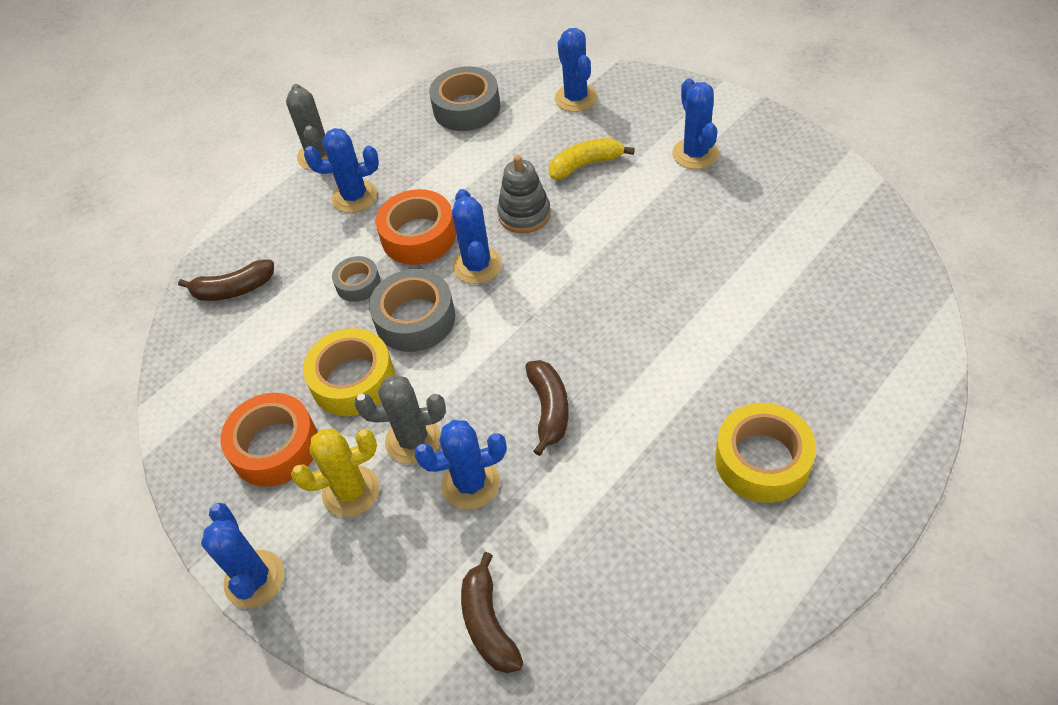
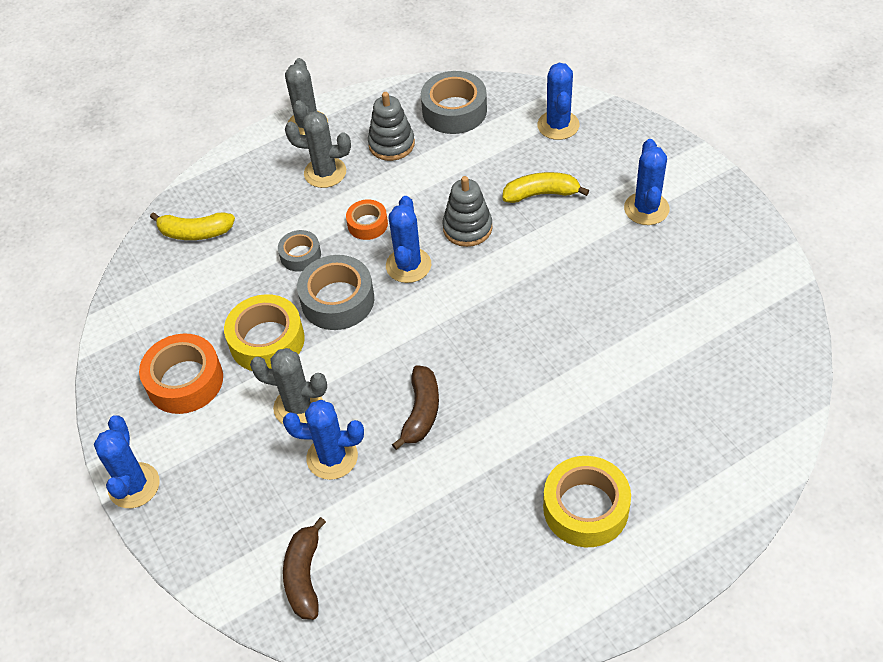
camera: 15 degrees right, 0 degrees up
(233, 289) = (195, 233): brown banana -> yellow banana
(351, 491) = (233, 436): yellow cactus -> none
(354, 197) = (325, 172): blue cactus -> grey cactus
(414, 154) = (391, 144): none -> grey stacking toy
(418, 236) = (367, 224): orange tape -> orange tape, size x0.58

